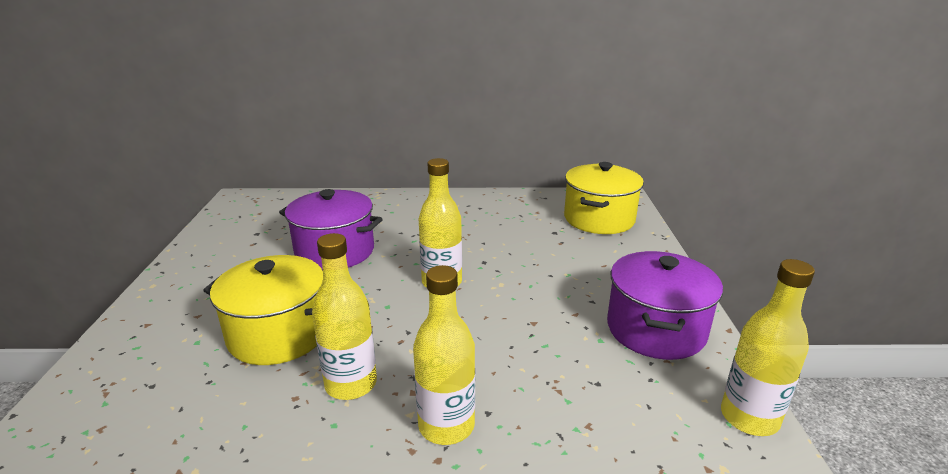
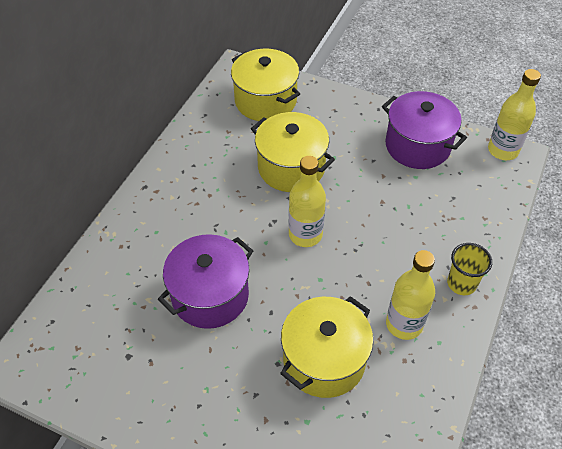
camera: 65 degrees left, 25 degrees up
(446, 426) = (461, 283): yellow bottle -> yellow cup
(525, 253) = (291, 167): none -> yellow pot

